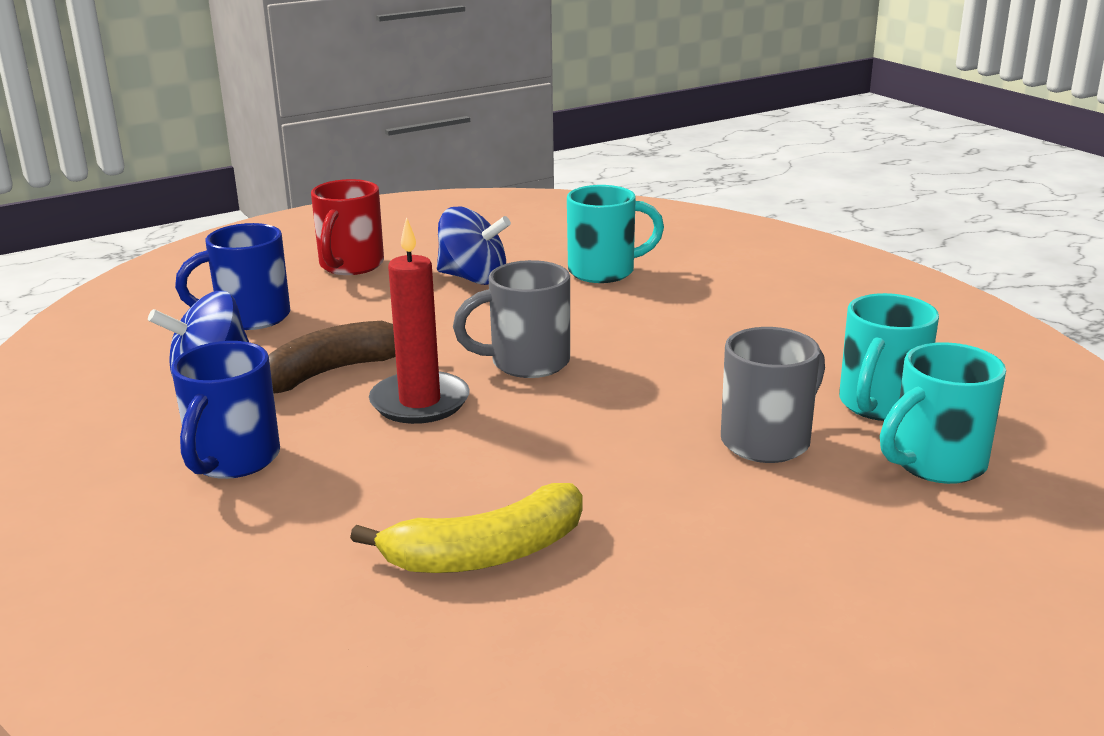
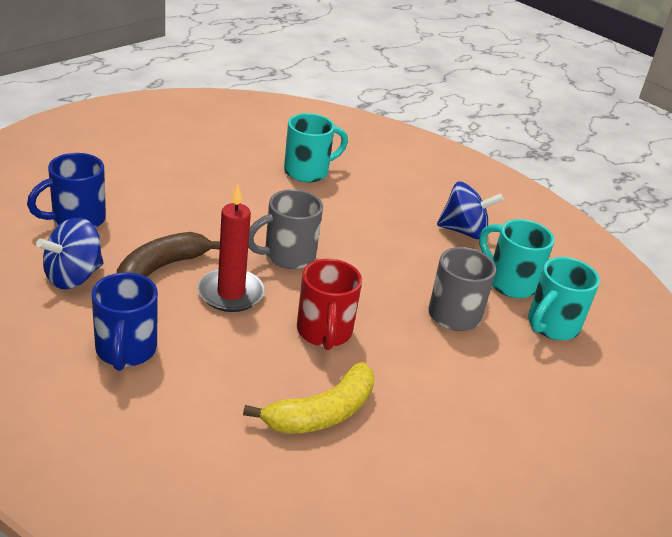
camera: 20 degrees left, 10 degrees up
(350, 266) = (128, 167): red mug -> red mug (324, 333)
(473, 278) = (221, 179): blue spinning top -> blue spinning top (464, 231)
(879, 405) = (509, 282): turquoise mug -> turquoise mug turned 120 degrees clockwise

